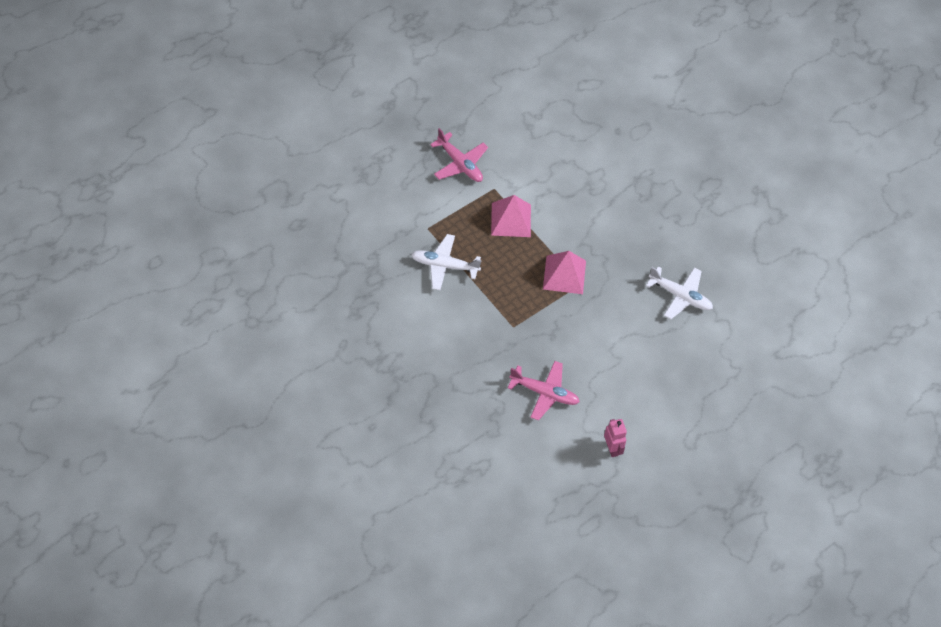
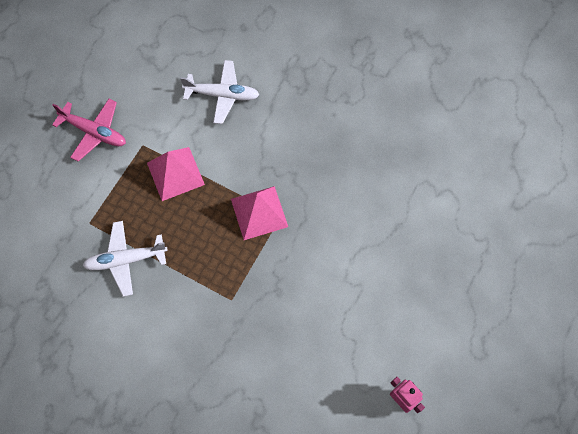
camera: 20 degrees left, 10 degrees up
(544, 393) = (299, 365): pink plane -> none
(680, 296) = (389, 183): white plane -> white plane (222, 95)

